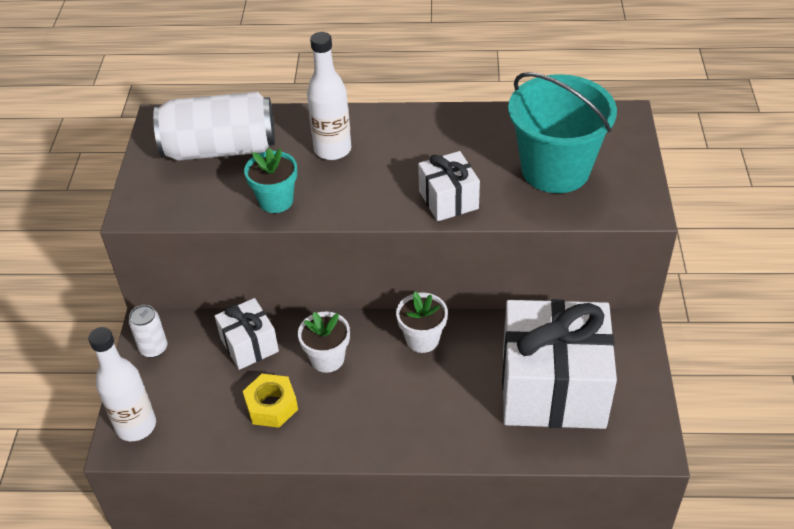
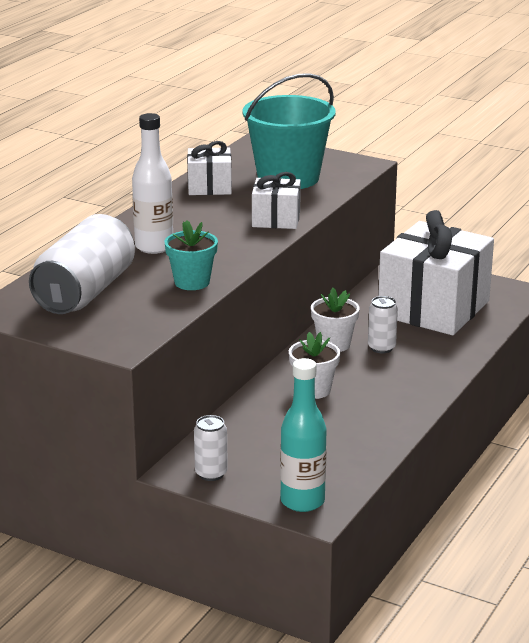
camera: 65 degrees left, 20 degrees down
(136, 426) = (302, 501): white bottle -> turquoise bottle
(249, 345) = (259, 423): white gift -> white gift (209, 187)
(271, 406) = (343, 428): yellow nut -> none
(439, 377) = (381, 348): none -> white can

